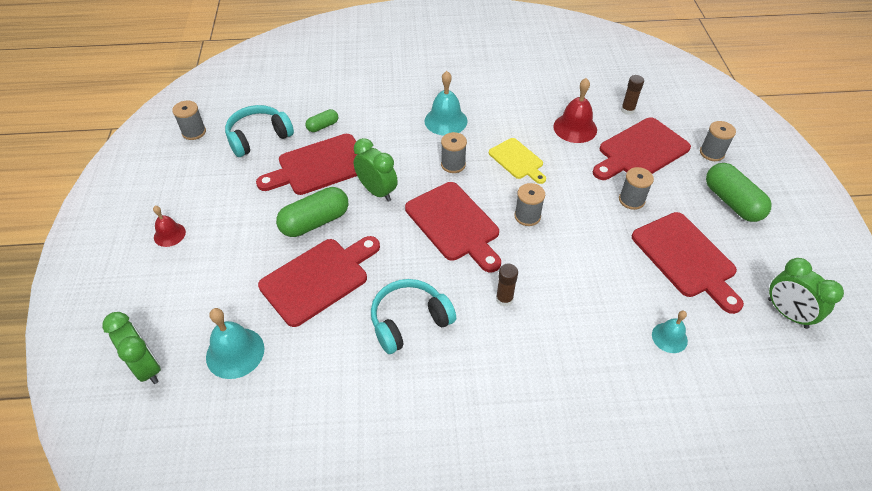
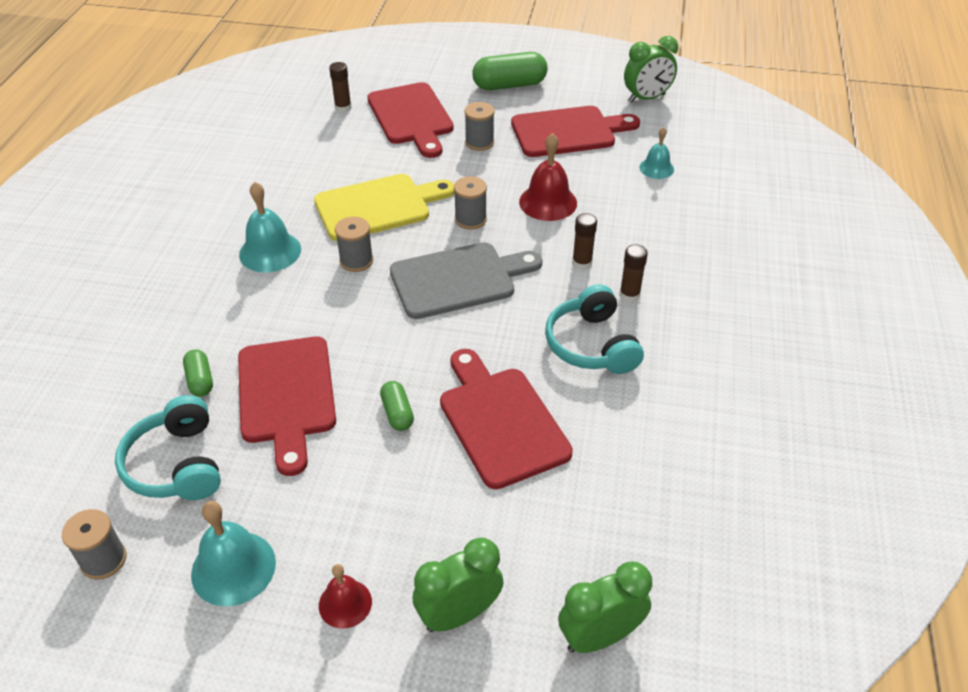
camera: 75 degrees left, 5 degrees down
(235, 352) = (598, 524): turquoise bell -> turquoise bell (233, 568)
(315, 222) = (397, 413): green capsule -> green capsule, size x0.53
(377, 191) = (369, 340): green clock -> green clock (459, 614)
(454, 224) = (458, 279): red cutting board -> grey cutting board
(477, 339) = (629, 295): none -> brown glue stick
(517, 160) = (378, 206): yellow cutting board -> yellow cutting board, size x1.65
(575, 128) = (349, 151): red bell -> red bell (548, 202)
(712, 153) = (438, 76): grey spool -> none

